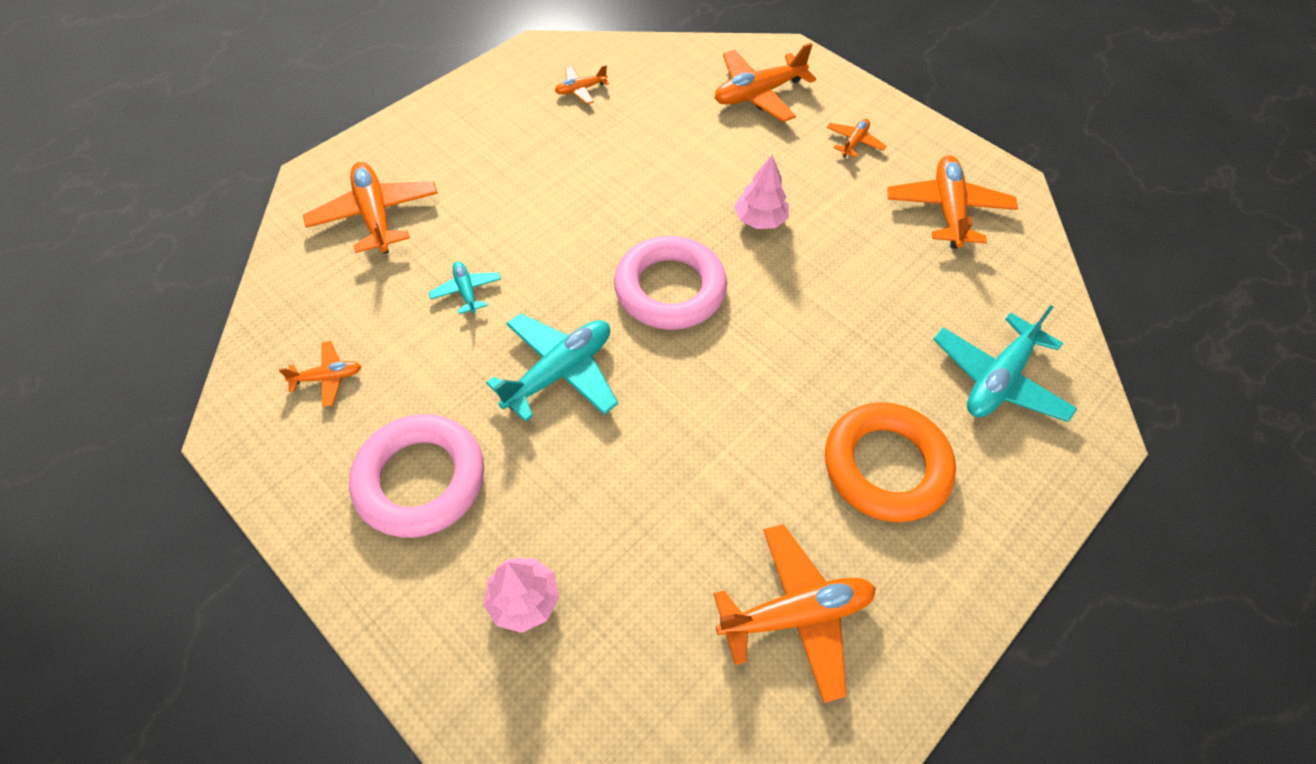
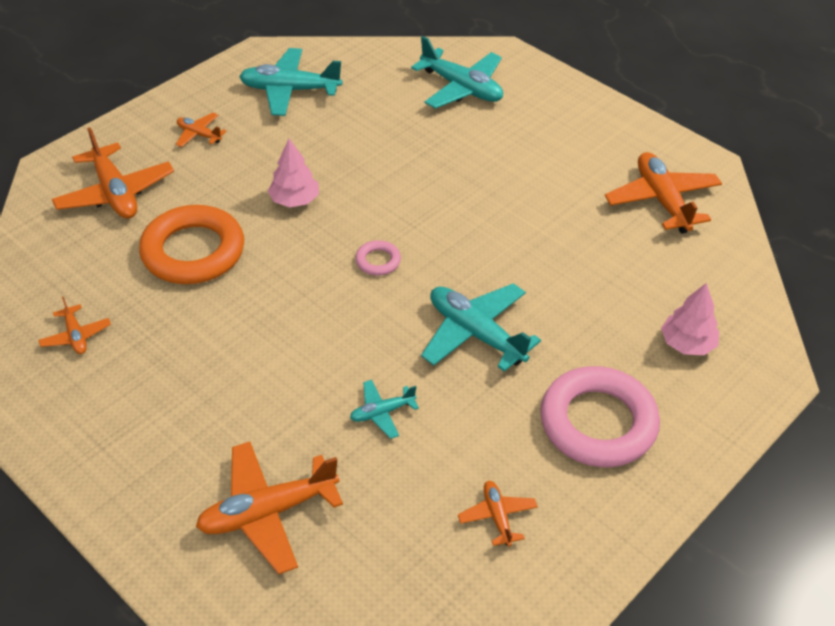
camera: 90 degrees left, 10 degrees down
(670, 289) = (378, 261): pink ring -> pink ring, size x0.44
(886, 466) = (542, 149): orange ring -> orange ring (193, 251)
(947, 209) = (290, 90): orange plane -> turquoise plane

